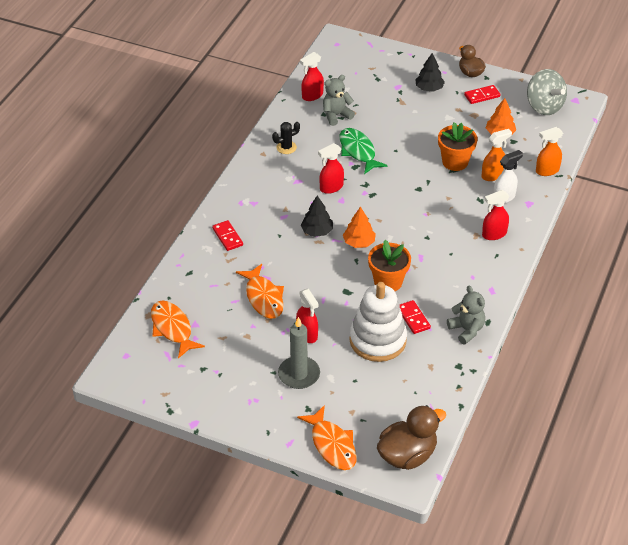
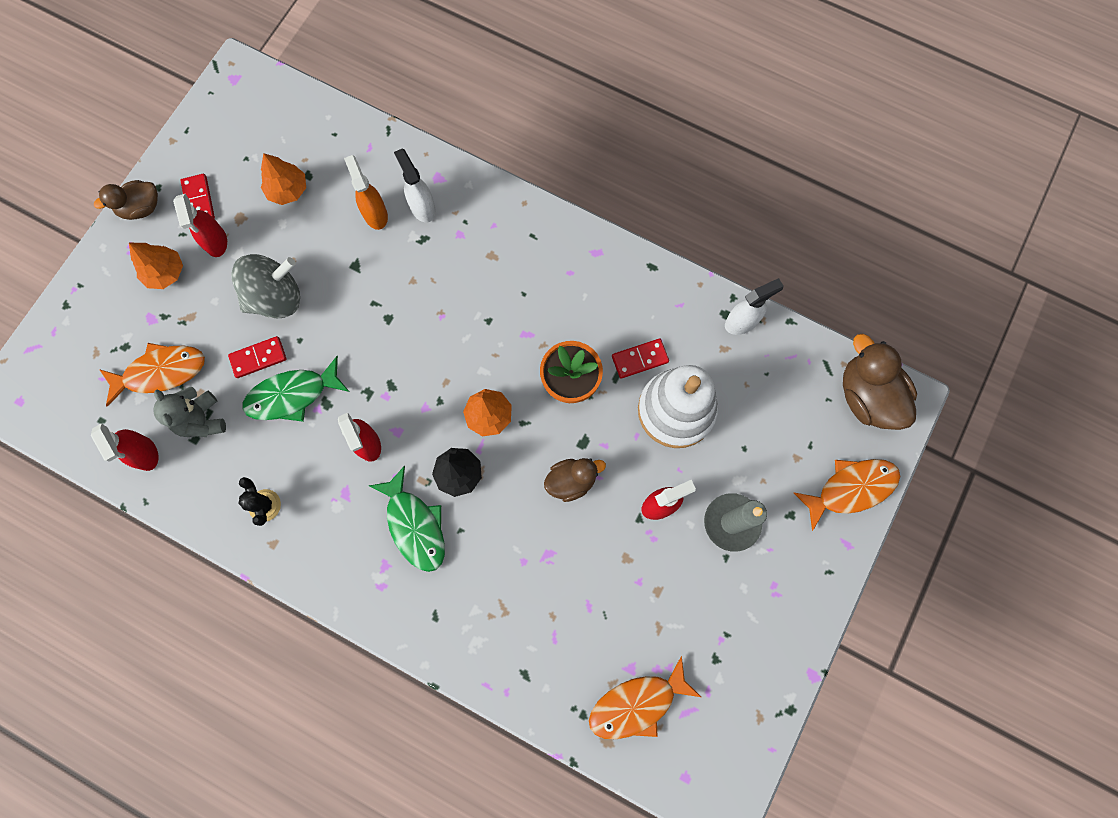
camera: 85 degrees left, 30 degrees up
(227, 237) = (455, 611): red domino -> red domino (258, 358)
(263, 298) = (586, 562): orange fish -> orange fish (161, 372)
(280, 214) = (415, 525): none -> green fish
(319, 287) = (571, 481): none -> brown duck
(429, 88) = (165, 272): black tree -> orange tree
(454, 376) = (742, 322): none -> white spray bottle
(455, 162) = (339, 260): orange flower pot -> none
(466, 330) = (664, 295): grey teddy bear -> none
(493, 234) = (493, 232): red spray bottle -> red spray bottle (216, 242)
(544, 106) = (240, 121): grey spinning top -> grey spinning top (276, 298)
(547, 171) = (376, 143): orange spray bottle -> none

